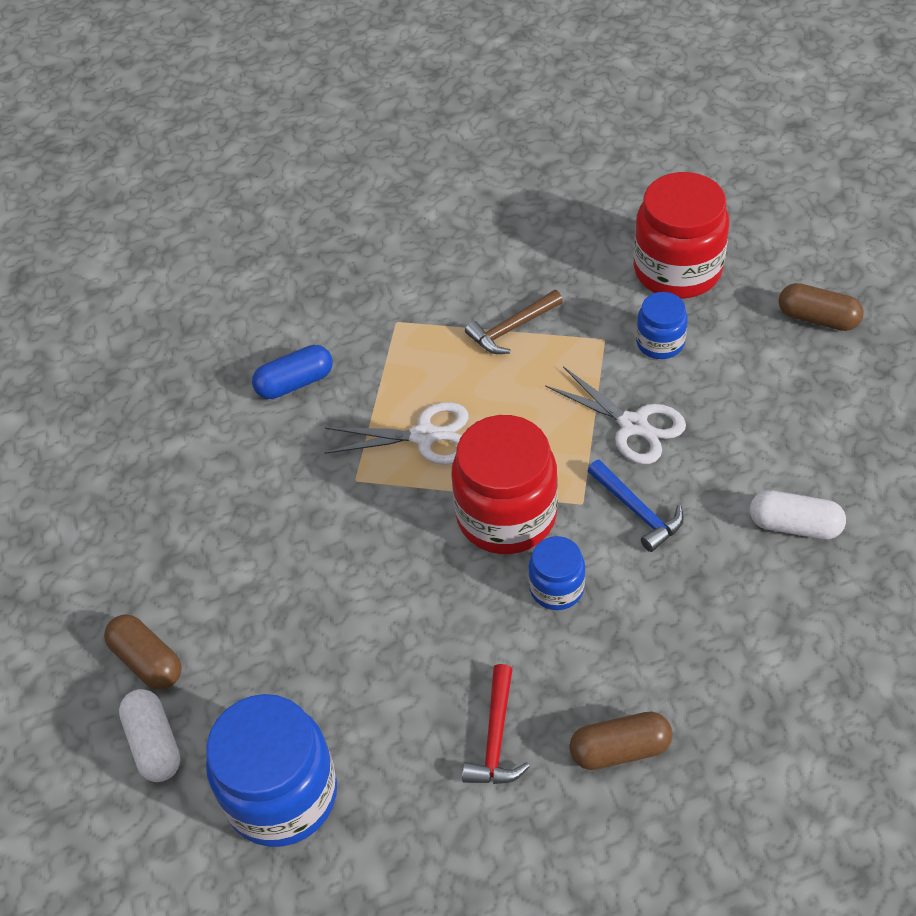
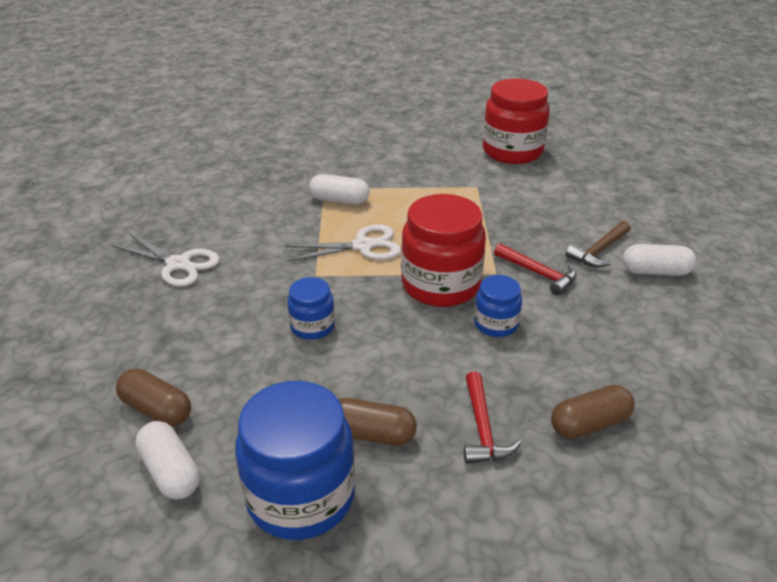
camera: 15 degrees left, 15 degrees down
(295, 383) = (255, 225): blue capsule -> none
(411, 347) = (339, 200): none -> white capsule
(512, 328) = (409, 186): brown hammer -> brown hammer (599, 251)
(633, 425) = (515, 228): white scissors -> white scissors (178, 264)
(637, 511) = (538, 273): blue hammer -> red hammer
(660, 343) = (516, 186): blue jar -> blue jar (312, 326)
(817, 318) = (615, 167): brown capsule -> brown capsule (371, 434)

